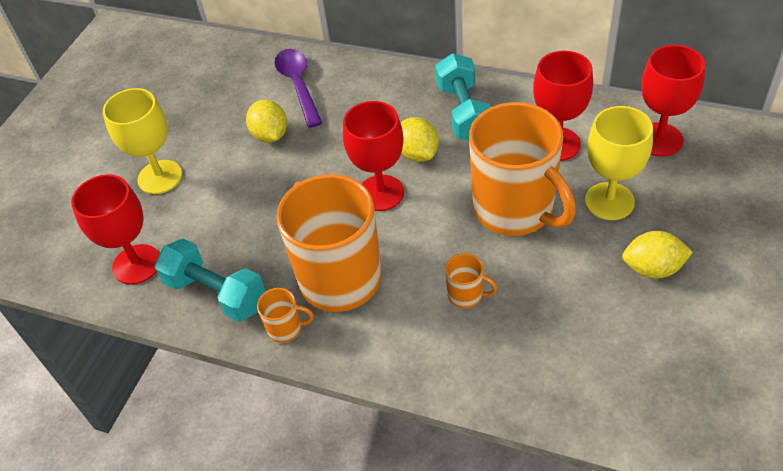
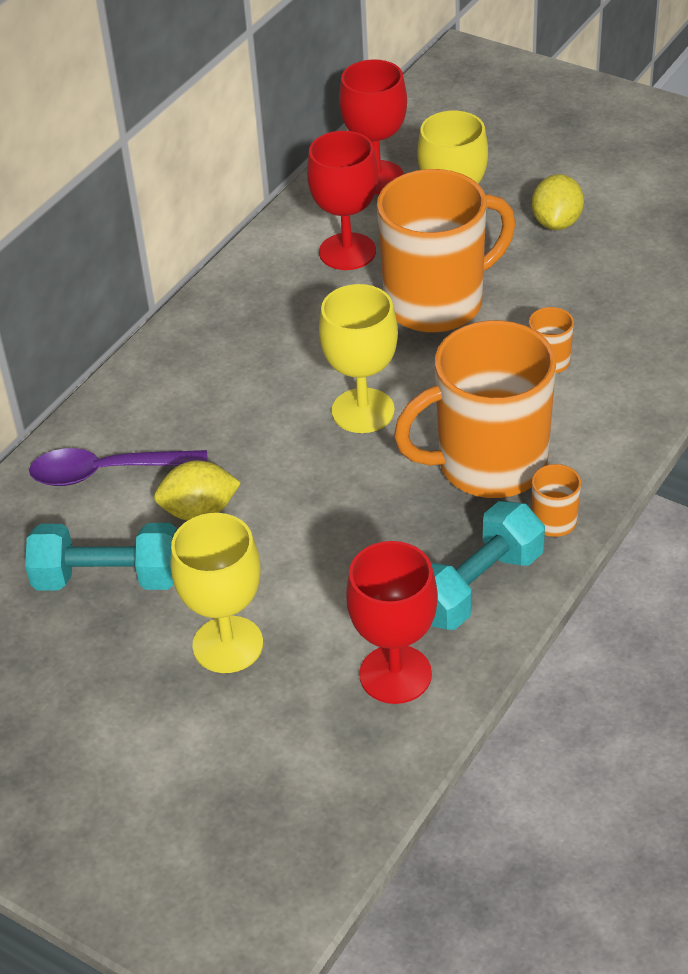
camera: 80 degrees left, 5 degrees down
(381, 193) = (363, 411): red goblet -> yellow goblet
(418, 153) = (308, 368): yellow lemon -> none
(463, 113) = (253, 318): turquoise dumbbell -> turquoise dumbbell (108, 579)

